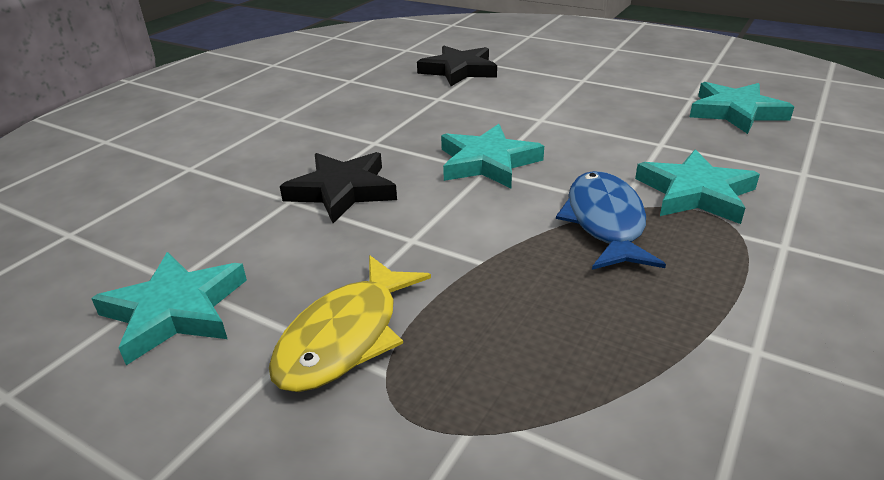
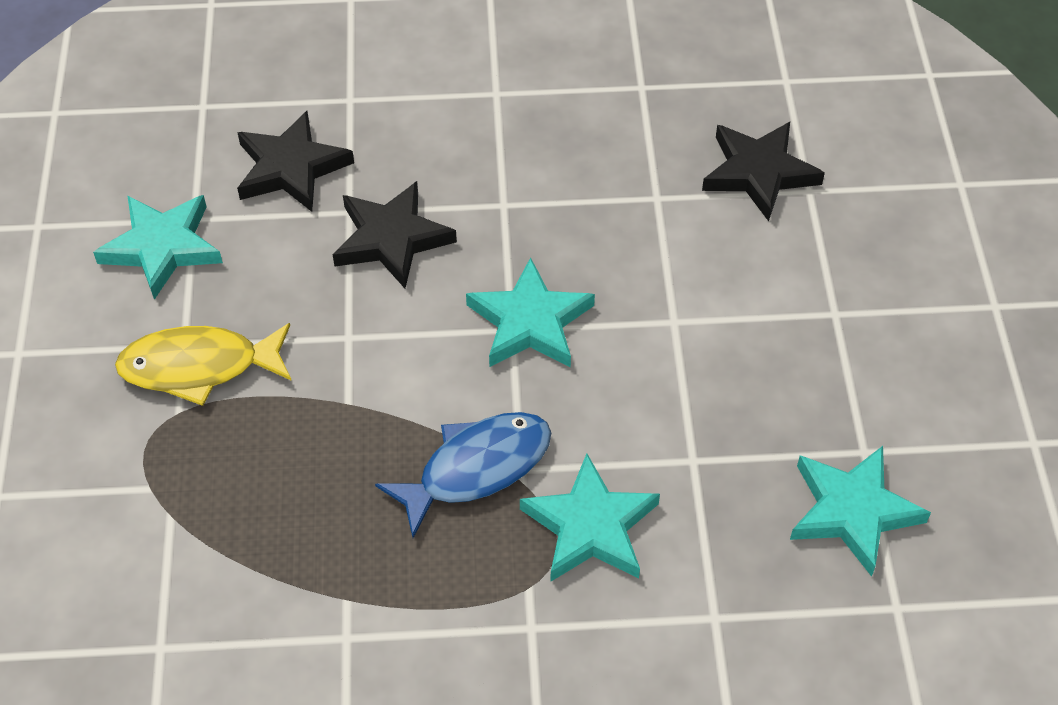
camera: 55 degrees right, 20 degrees up
(206, 212) = (291, 168): none -> black star

